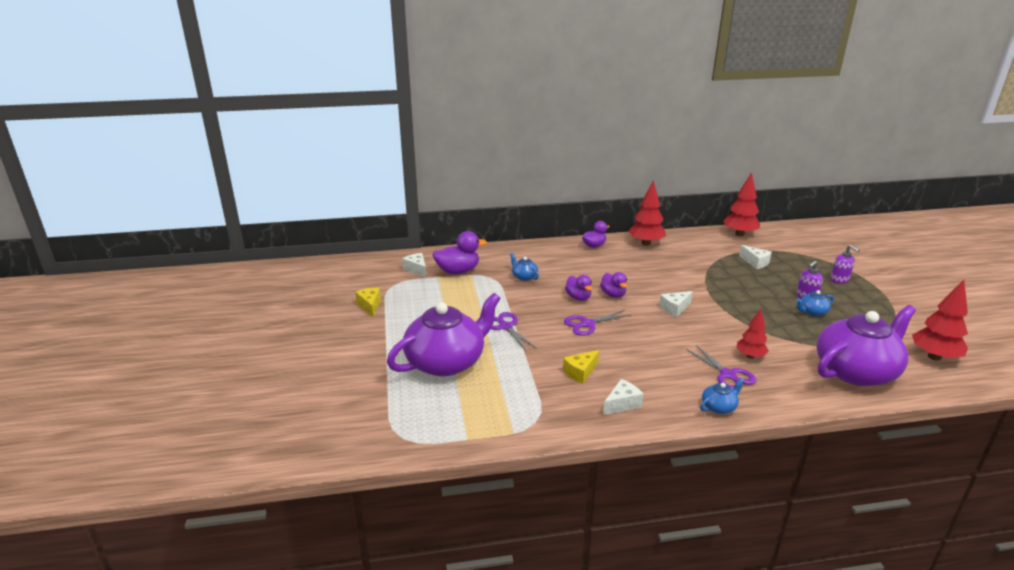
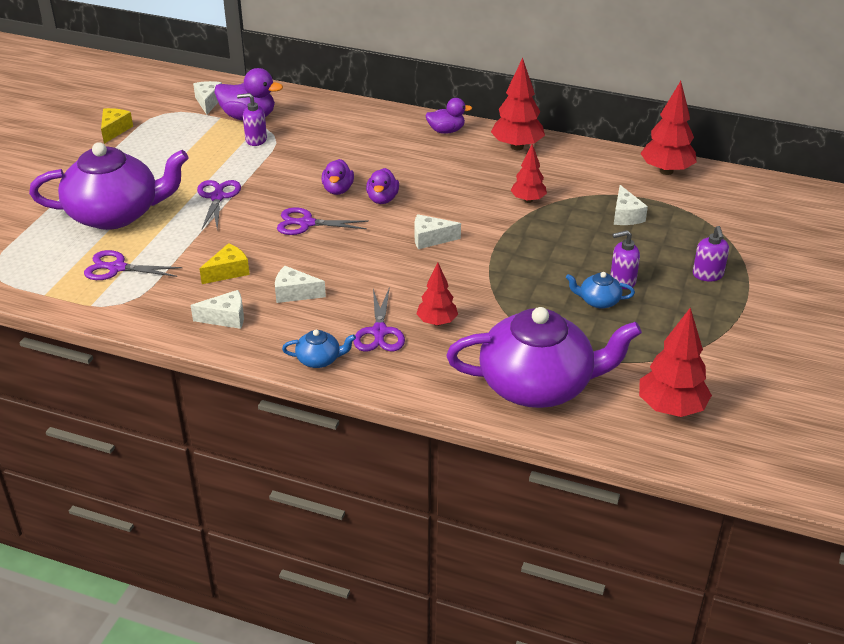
camera: 30 degrees right, 10 degrees up
(482, 283) = (256, 140): none -> purple soap dispenser
(498, 399) = (116, 268): none -> purple scissors
(524, 276) = (311, 145): blue teapot -> none
(580, 372) = (228, 272): yellow cheese -> yellow cheese turned 150 degrees clockwise
(643, 370) = (294, 293): none -> white cheese
(694, 270) = (528, 200): none -> red tree

